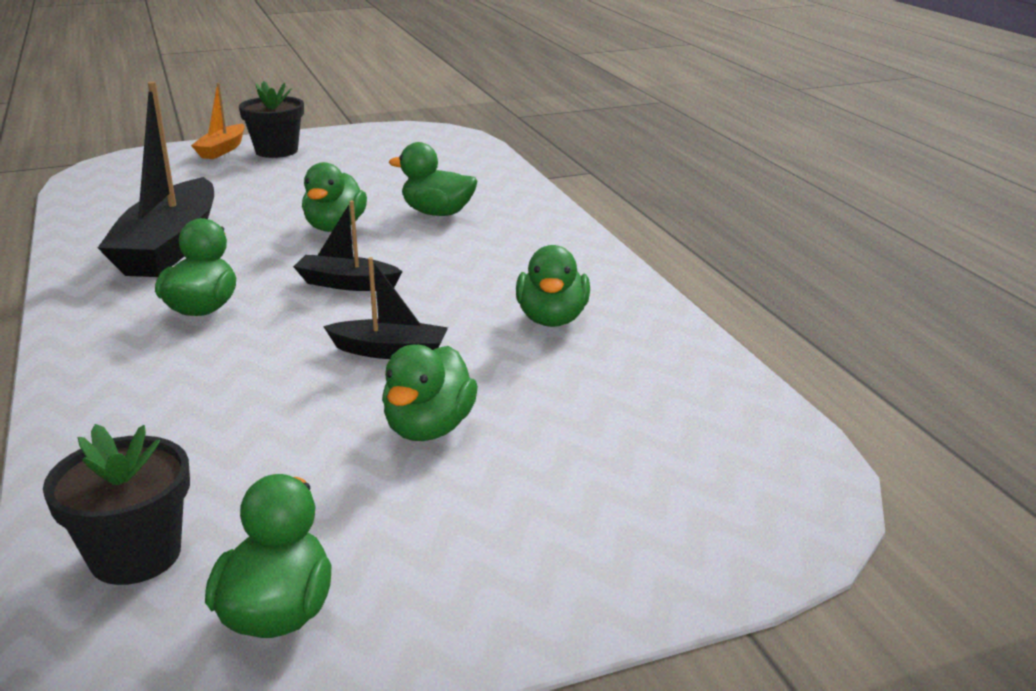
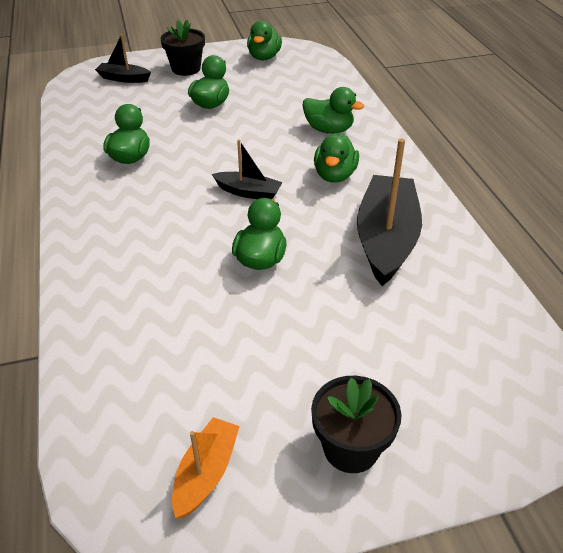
camera: 175 degrees left, 15 degrees up
(135, 555) = (313, 71): black flower pot -> black flower pot (186, 69)
(222, 150) = (426, 458): orange boat -> orange boat (206, 473)
(390, 351) = (224, 141): black boat -> black boat (124, 78)
(437, 213) = (171, 277): green duck -> green duck (328, 130)

